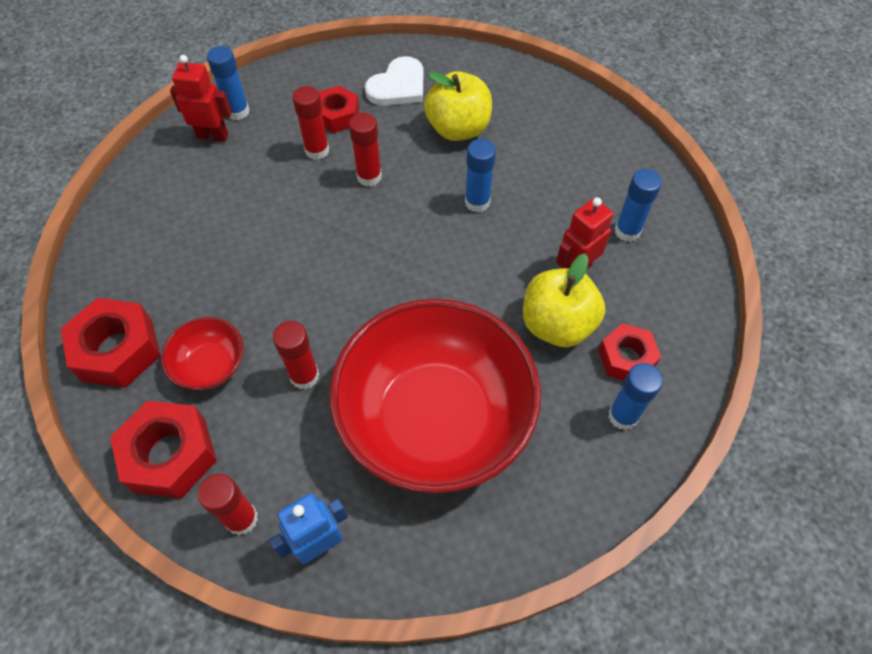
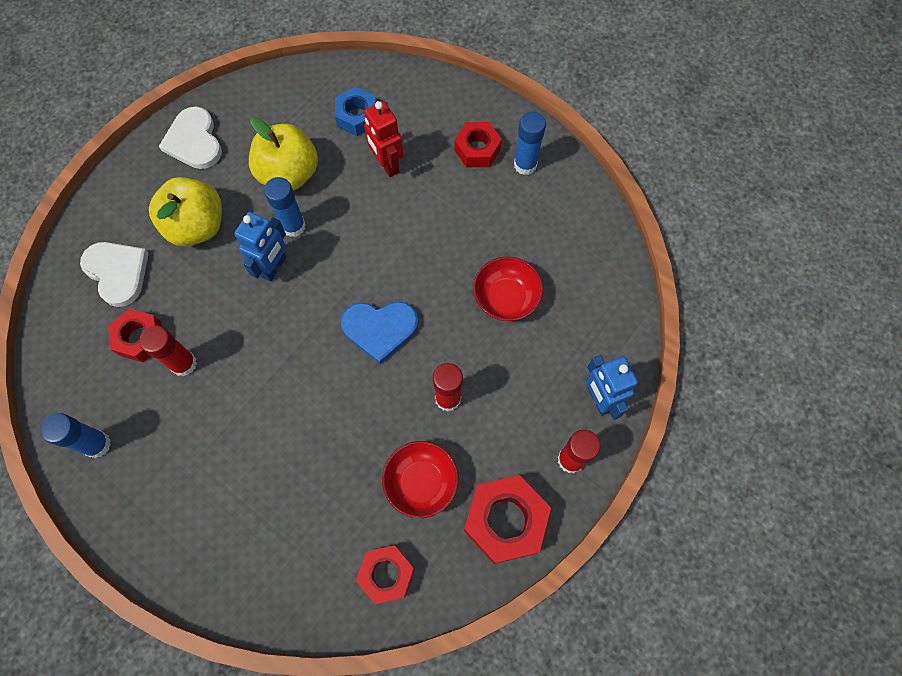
camera: 80 degrees left, 10 degrees up
(117, 350) = (386, 574): red nut -> red nut, size x0.65
(213, 136) = (126, 474): red robot -> none
(369, 177) = (234, 317): red glue stick -> none
(375, 298) = (380, 329): none -> blue heart
(427, 196) = (274, 267): none -> blue robot
(435, 419) = (506, 298): red bowl -> red bowl, size x0.42
(549, 106) = (194, 141): none -> white heart
(557, 324) = (437, 190): yellow apple -> yellow apple (289, 174)
(627, 231) = (357, 117): blue glue stick -> blue nut

